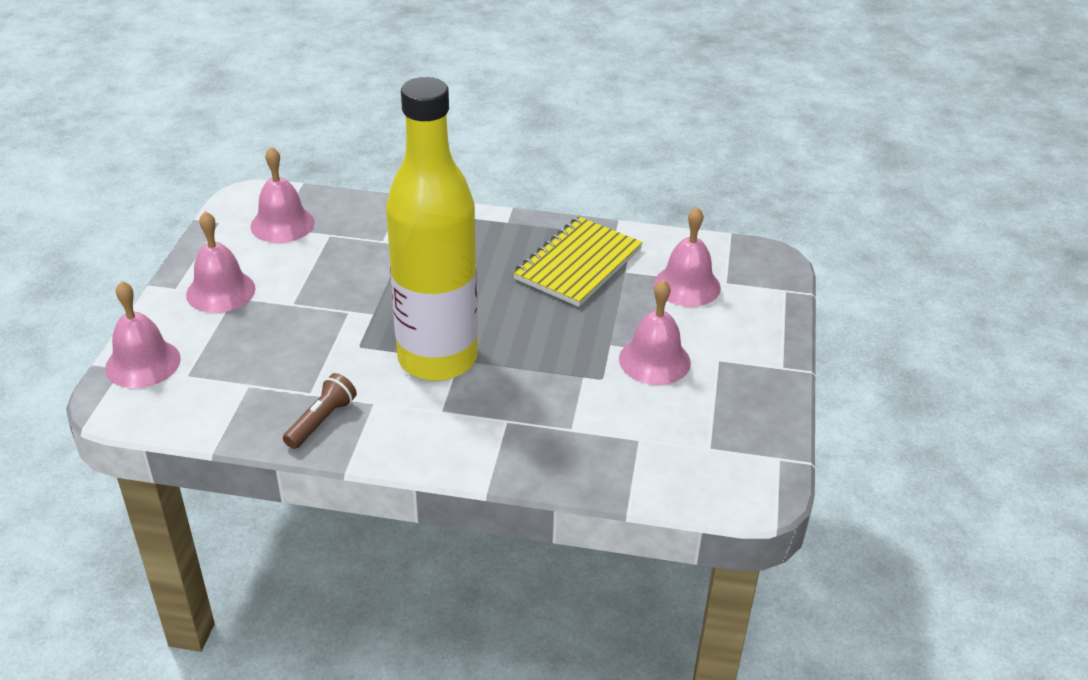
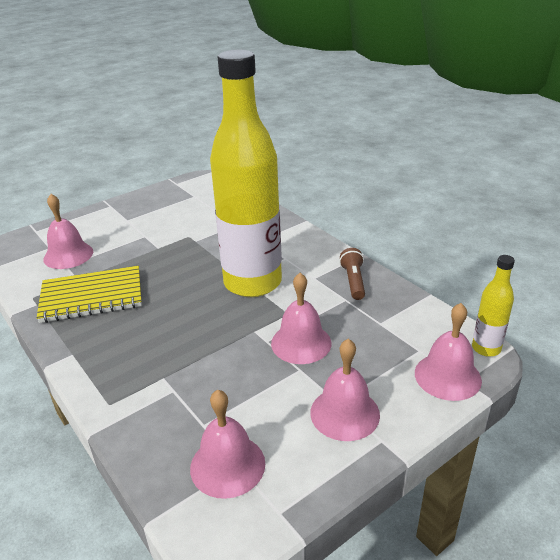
camera: 135 degrees left, 5 degrees down
(113, 411) = (486, 348): none -> yellow bottle
(321, 421) = (353, 281): brown flashlight -> brown flashlight turned 105 degrees clockwise
(654, 360) = (153, 232): pink bell -> pink bell (301, 343)

